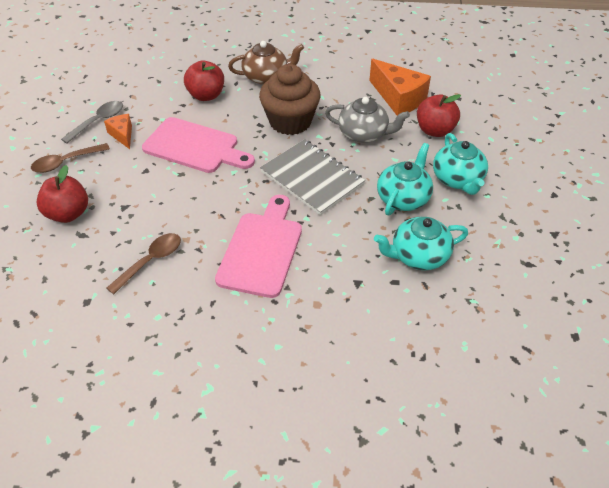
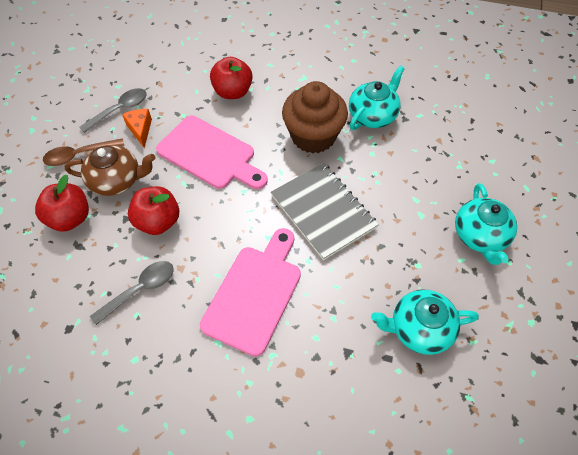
camera: 10 degrees right, 10 degrees up
(151, 261) = (140, 289): brown spoon -> grey spoon
(266, 77) = (298, 76): brown teapot -> brown teapot (117, 180)
(364, 134) = (388, 163): grey teapot -> none
(398, 98) = (434, 122): orange cheese -> none
(403, 198) = (416, 251): turquoise teapot -> turquoise teapot (373, 115)
(435, 130) = (466, 169): red apple -> red apple (158, 221)

